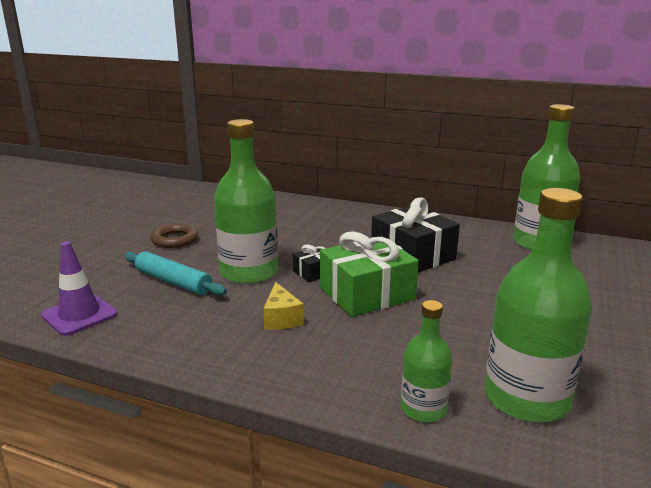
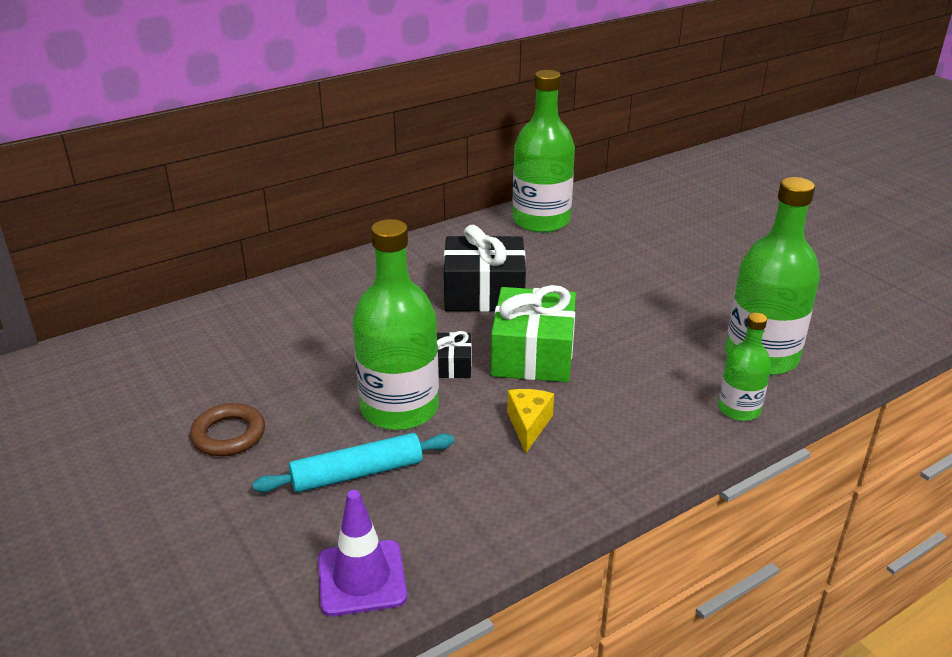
camera: 55 degrees left, 10 degrees up
(281, 318) = (528, 425): yellow cheese -> yellow cheese turned 105 degrees counterclockwise

